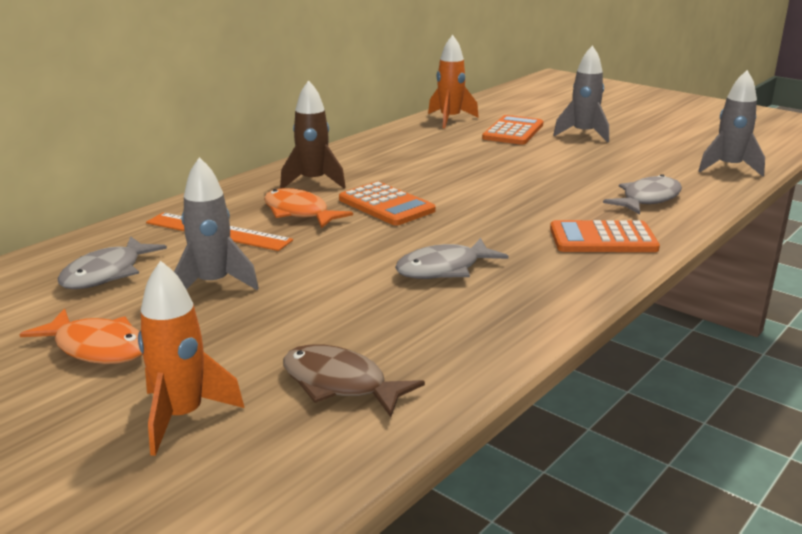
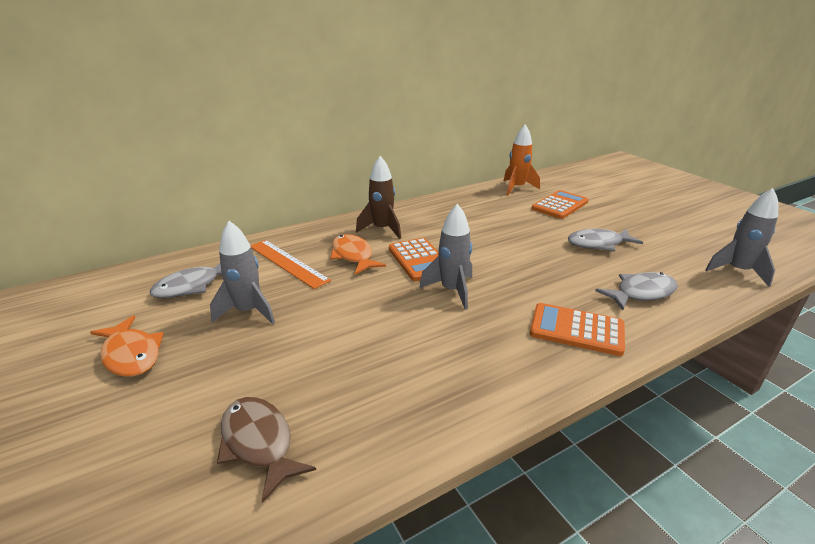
camera: 20 degrees right, 5 degrees up
(182, 416) = (126, 444): orange rocket -> none
(444, 269) = (422, 334): grey fish -> grey fish (598, 244)
(583, 134) = (617, 216): grey rocket -> grey rocket (452, 291)

